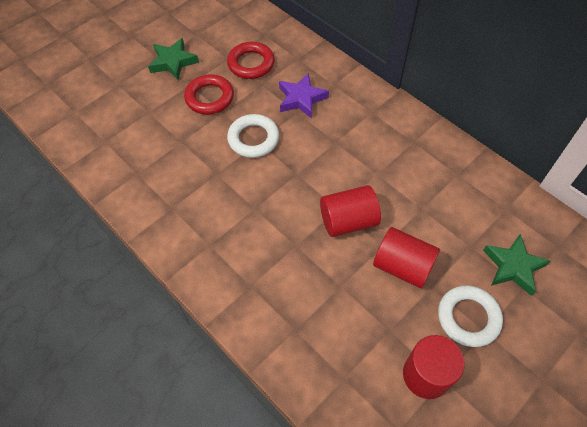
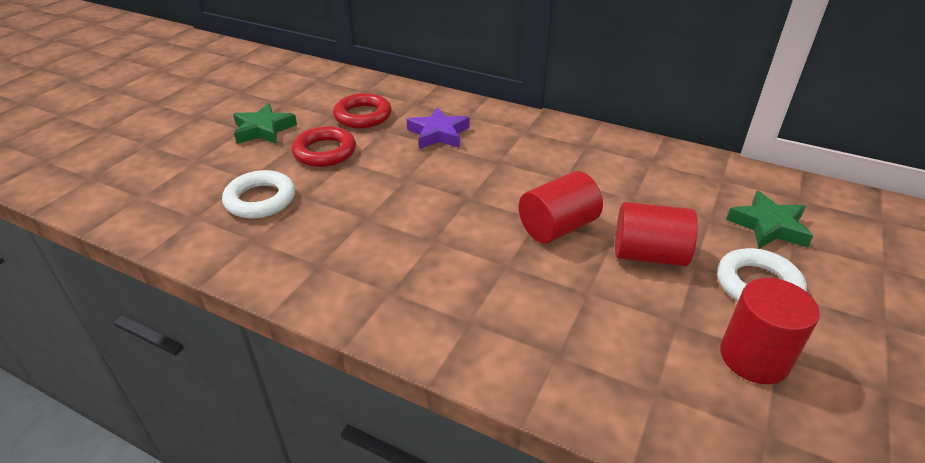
camera: 20 degrees left, 20 degrees down
(253, 139) = (398, 177): white ring -> white ring (260, 199)

